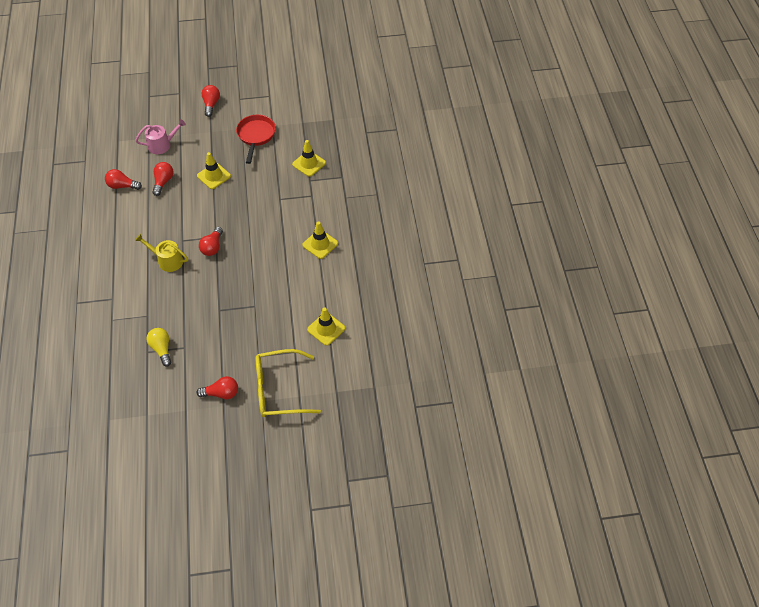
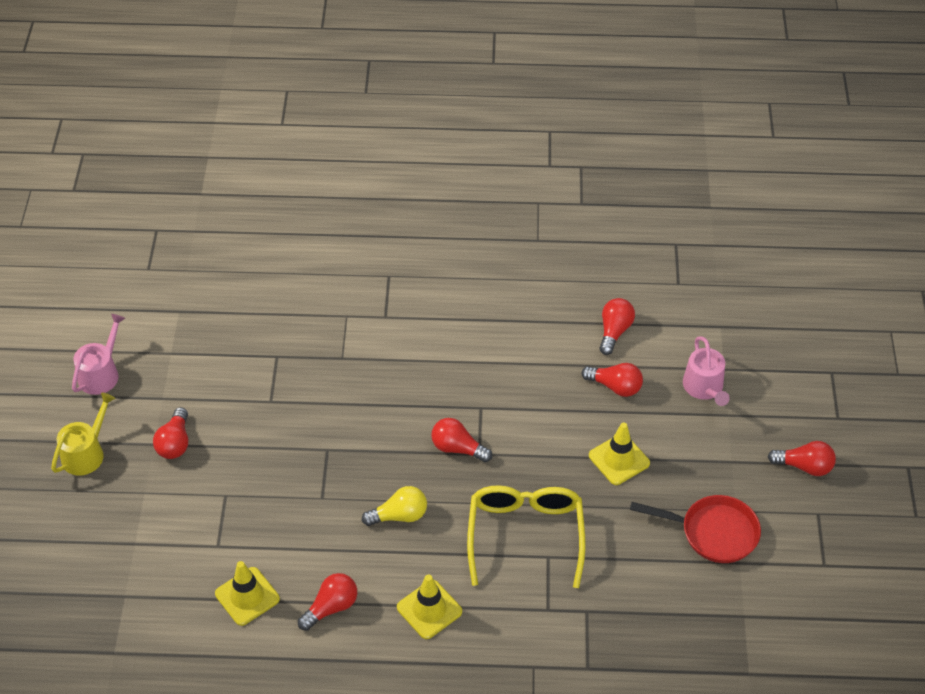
camera: 100 degrees right, 5 degrees down
(161, 349) = (276, 373): yellow light bulb -> yellow light bulb (399, 515)
(166, 454) = (101, 373): none -> pink watering can
(167, 260) = (443, 386): yellow watering can -> yellow watering can (86, 453)
(279, 389) = (155, 517): yellow glasses -> yellow glasses (525, 534)
(309, 163) = (630, 614): yellow traffic cone -> none
(326, 288) = (331, 607): none -> red light bulb

